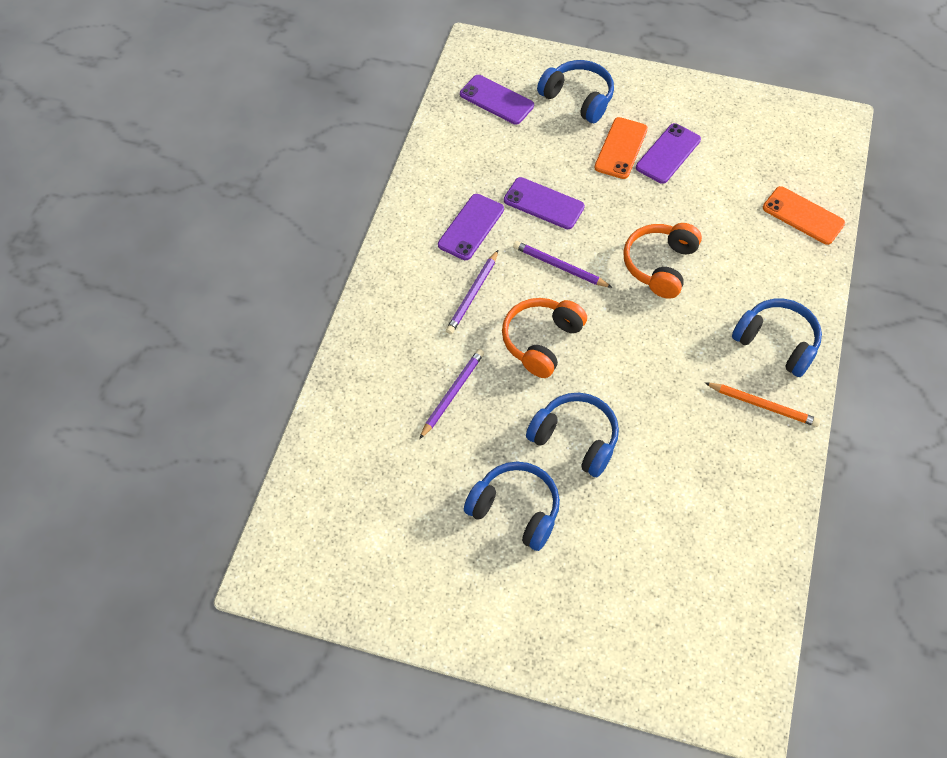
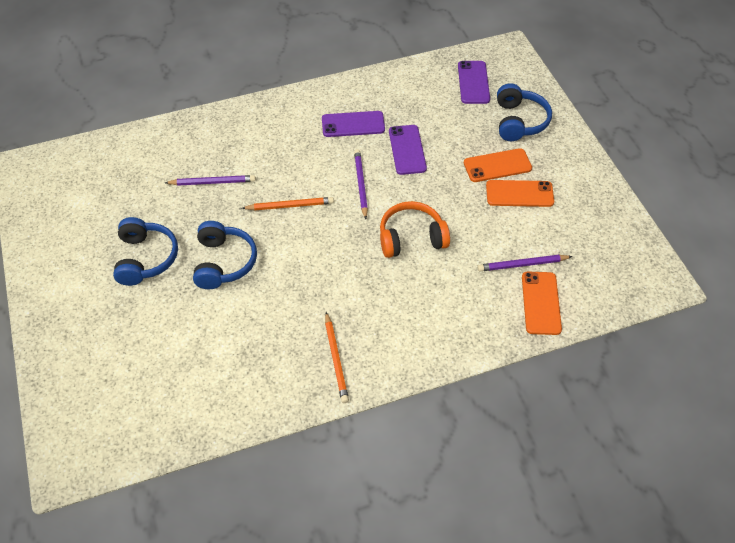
camera: 55 degrees right, 5 degrees down
(472, 294) = (299, 152): purple pencil -> purple pencil (522, 264)
(541, 341) = (290, 206): orange headphones -> orange pencil
(668, 153) = (519, 194): purple phone -> orange phone
(777, 343) = (401, 341): blue headphones -> none

